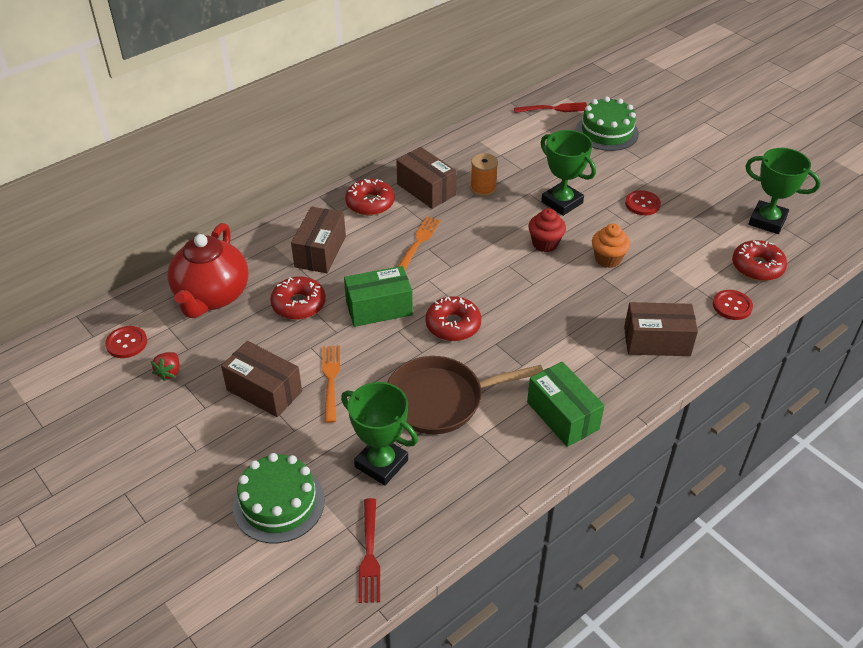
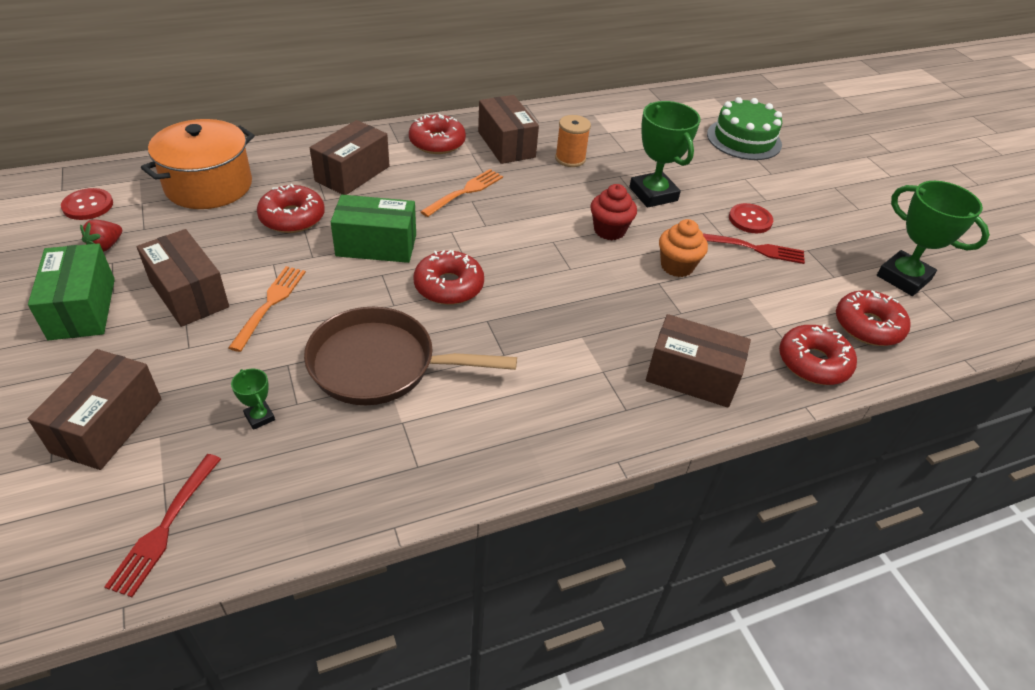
camera: 15 degrees right, 0 degrees up
(212, 296) = (209, 185): red teapot -> orange pot
(279, 503) = (107, 425): green cake -> brown box
(381, 463) = (259, 417): green trophy -> green trophy, size x0.45
(554, 109) = (694, 104): red fork -> red fork (754, 248)
(562, 415) = (519, 430): green box -> green box (82, 308)
(732, 306) = (813, 363): red button -> red donut

